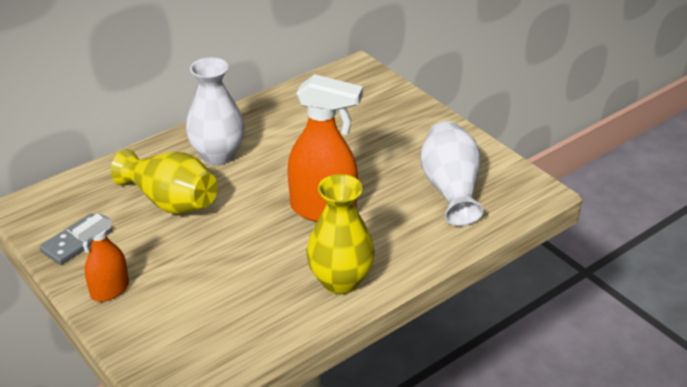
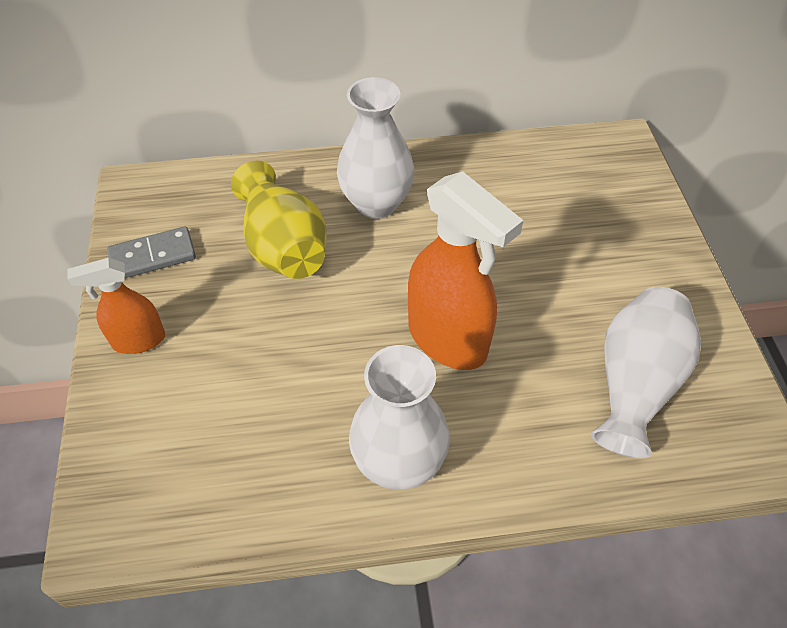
camera: 30 degrees right, 15 degrees up
(340, 281) = (398, 463): yellow vase -> white vase

